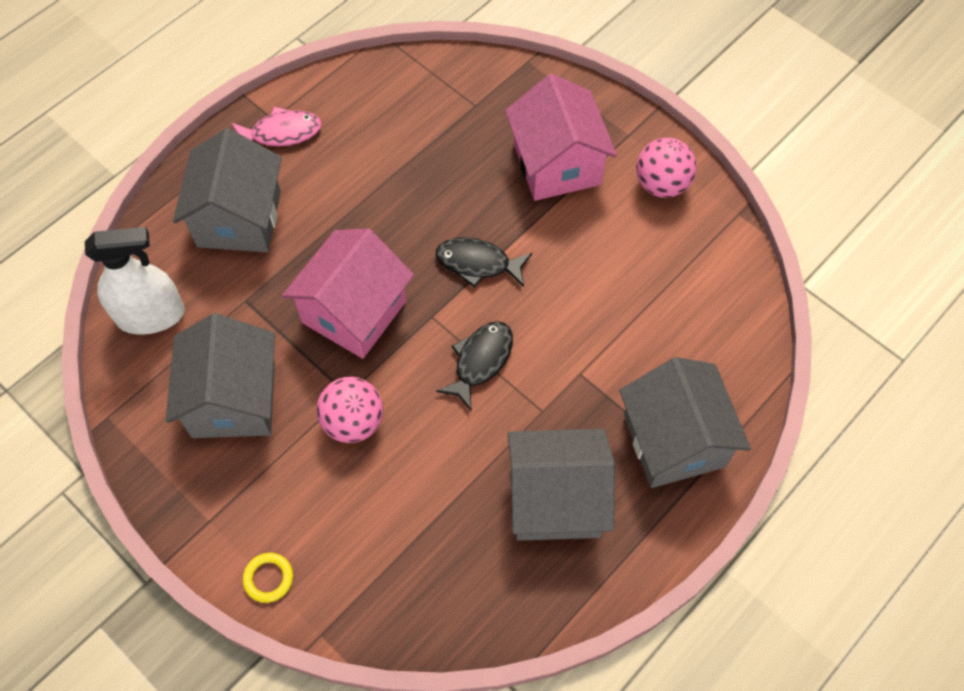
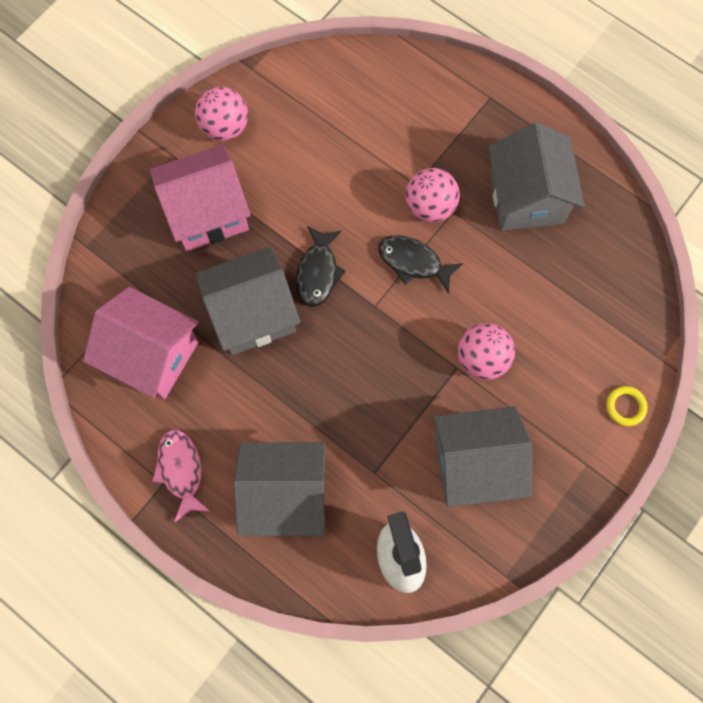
camera: 95 degrees left, 10 degrees up
(354, 312) = (376, 372): pink house -> pink house (152, 355)
(550, 386) = (430, 207): none -> pink ball
(674, 440) = (465, 115): grey house -> grey house (252, 314)

